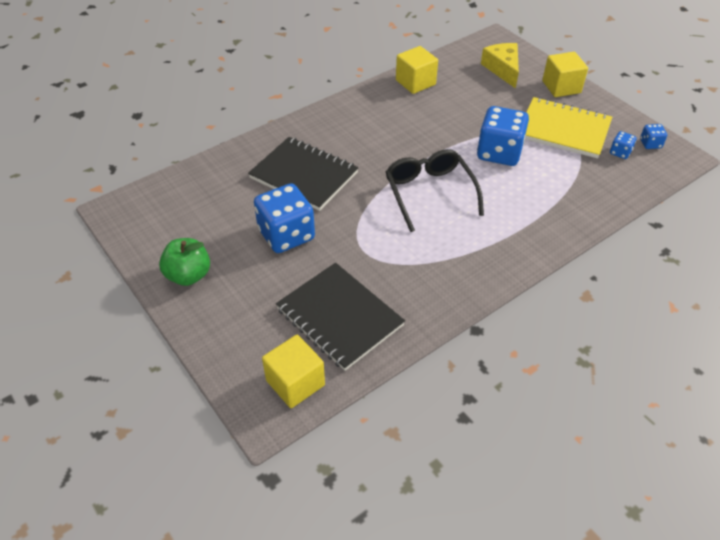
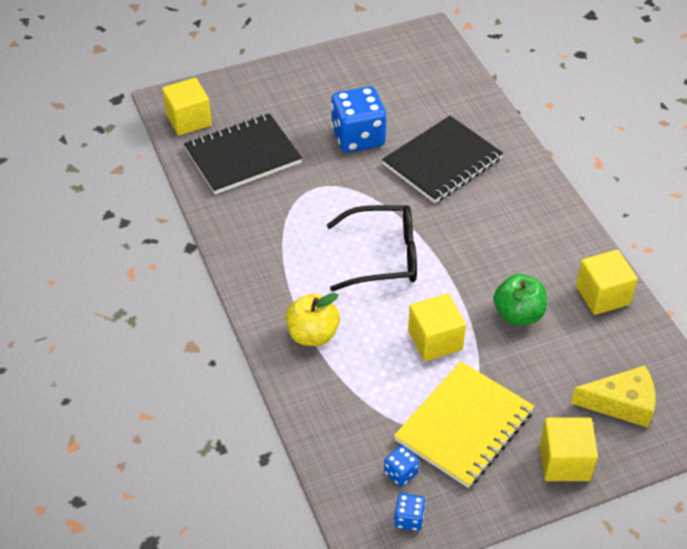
camera: 105 degrees right, 0 degrees up
(188, 275) = (330, 72): green apple -> green apple (518, 314)
(499, 153) = (435, 340): blue dice -> yellow cube
(532, 219) = (312, 335): none -> yellow apple

